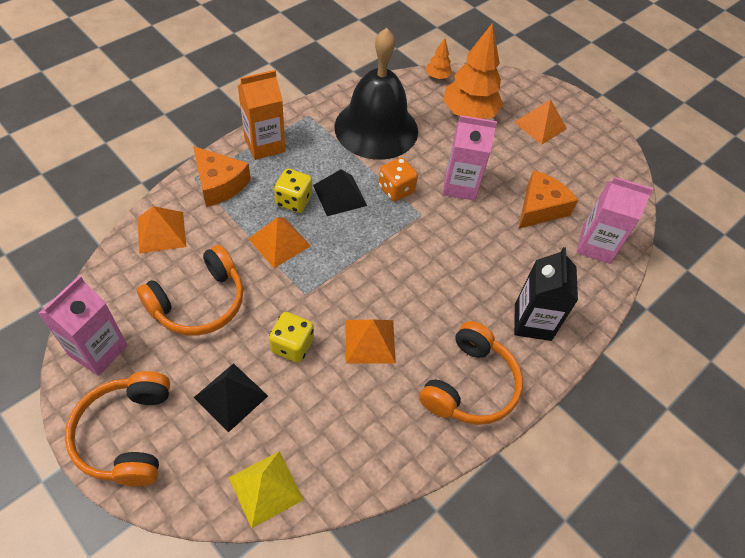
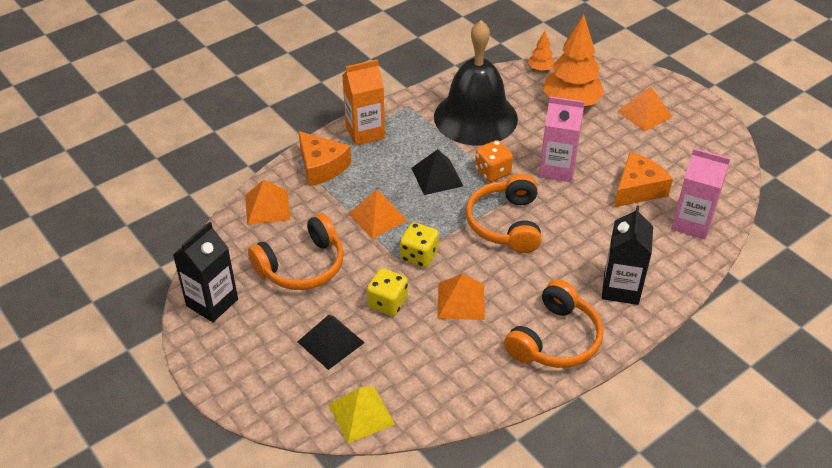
camera: 10 degrees right, 10 degrees down
(98, 350) = (212, 302): pink carton -> black carton
(126, 435) = (238, 369): orange headphones -> orange headphones (505, 223)
(294, 201) = (392, 181): yellow dice -> yellow dice (419, 256)

